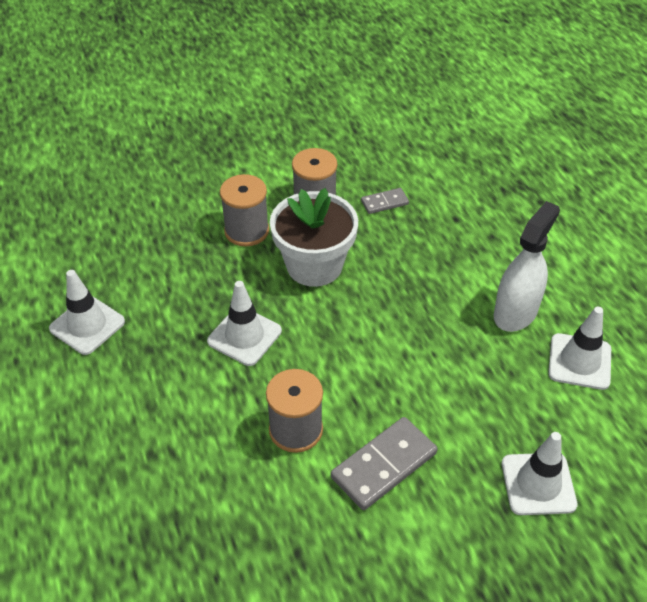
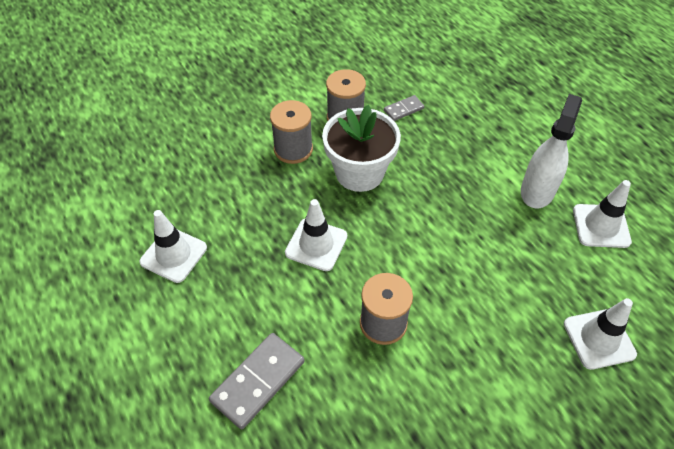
camera: 10 degrees left, 5 degrees up
(383, 465) = (467, 343): grey domino -> grey domino (258, 381)

